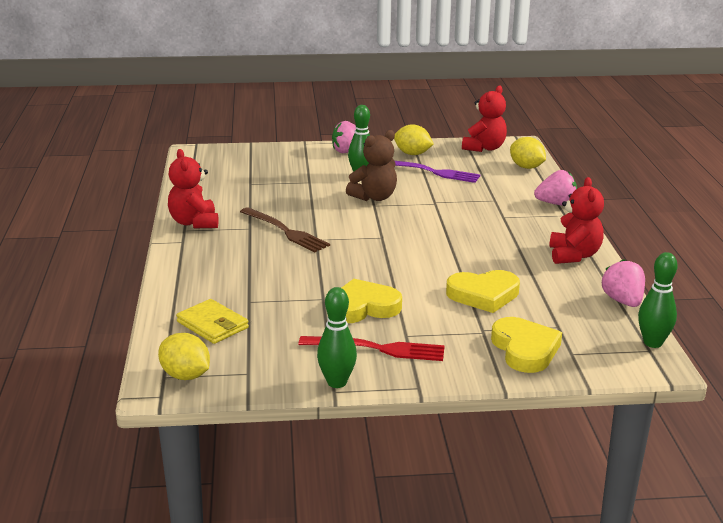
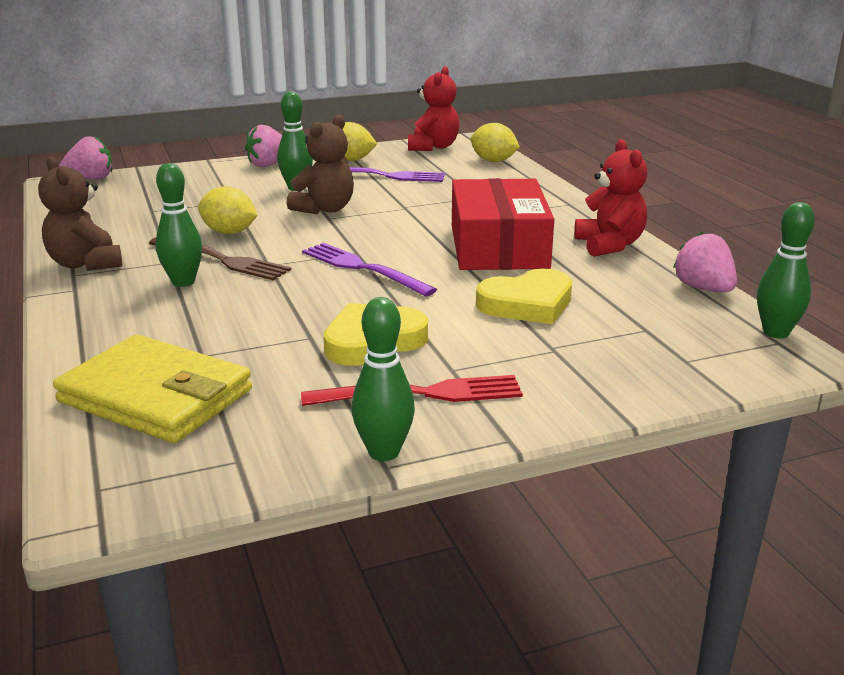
camera: 15 degrees left, 0 degrees up
(185, 375) = (134, 481): yellow lemon -> yellow lemon (229, 232)
(194, 223) = (85, 264): red teddy bear -> brown teddy bear
(212, 325) = (155, 396): yellow wallet -> yellow wallet, size x1.65
(254, 245) = (183, 282): none -> green bowling pin
(380, 251) = (362, 268): none -> purple fork
(488, 245) = (498, 246): none -> red box
(525, 349) = (623, 364): yellow heart -> none
(556, 204) = (551, 193): pink strawberry -> pink strawberry (91, 179)

